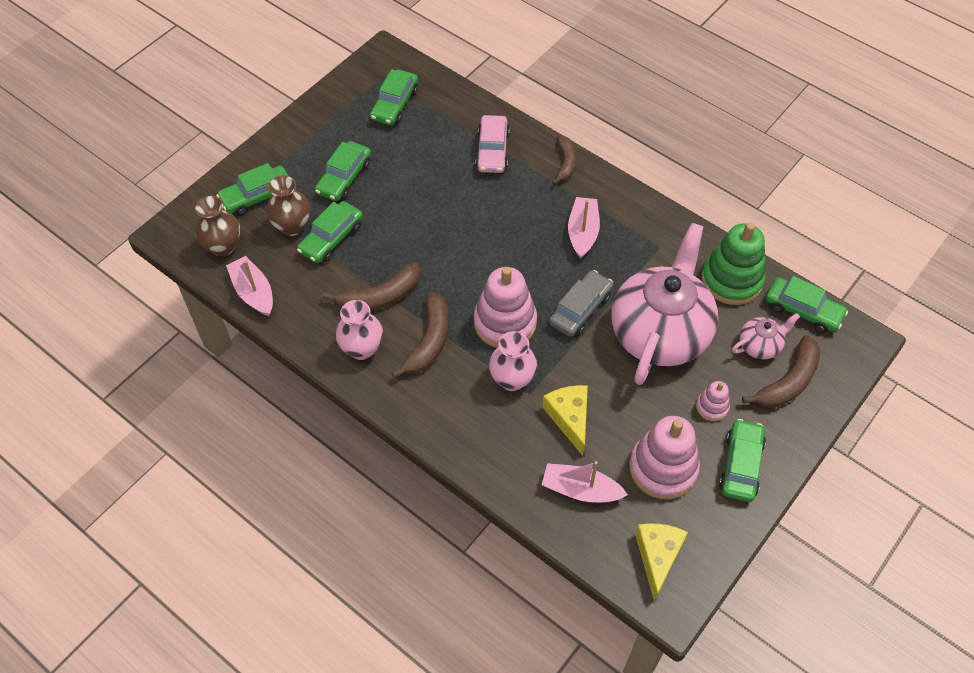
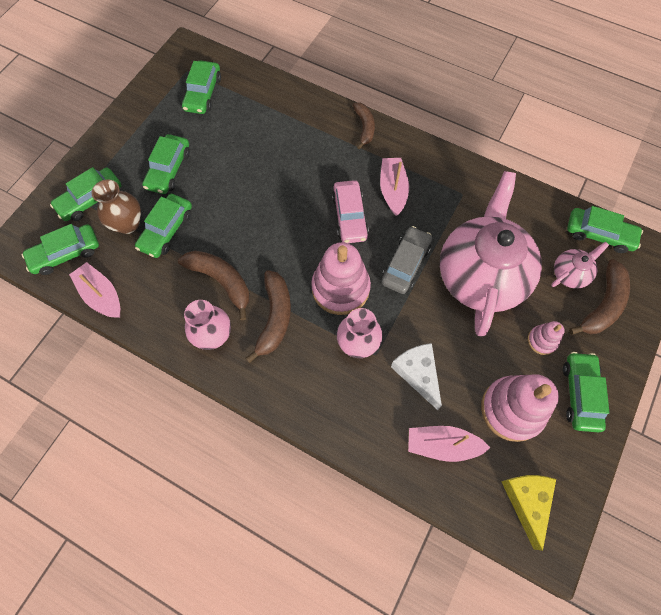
camera: 10 degrees left, 10 degrees up
(223, 246) = (66, 254): brown vase -> green car
(380, 297) = (221, 281): brown banana -> brown banana turned 105 degrees counterclockwise
(492, 151) = (298, 125): pink car -> pink car (349, 217)
(569, 418) = (417, 373): yellow cheese -> white cheese
(732, 280) = (532, 215): green stacking toy -> none

